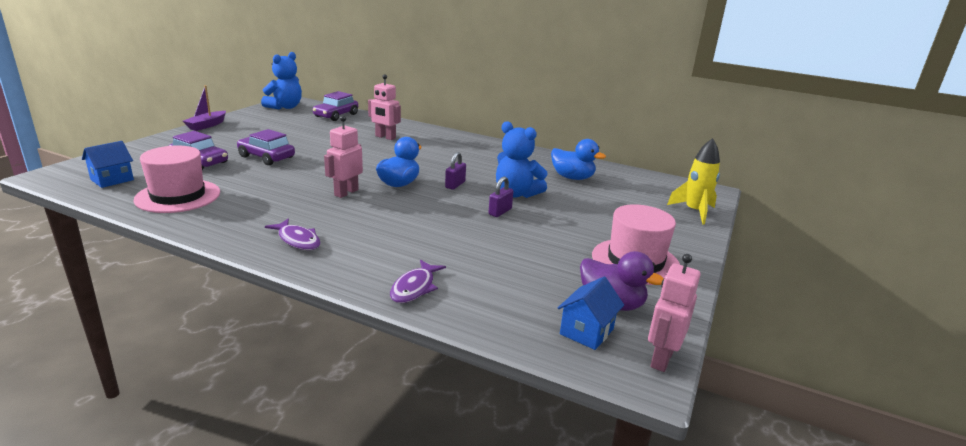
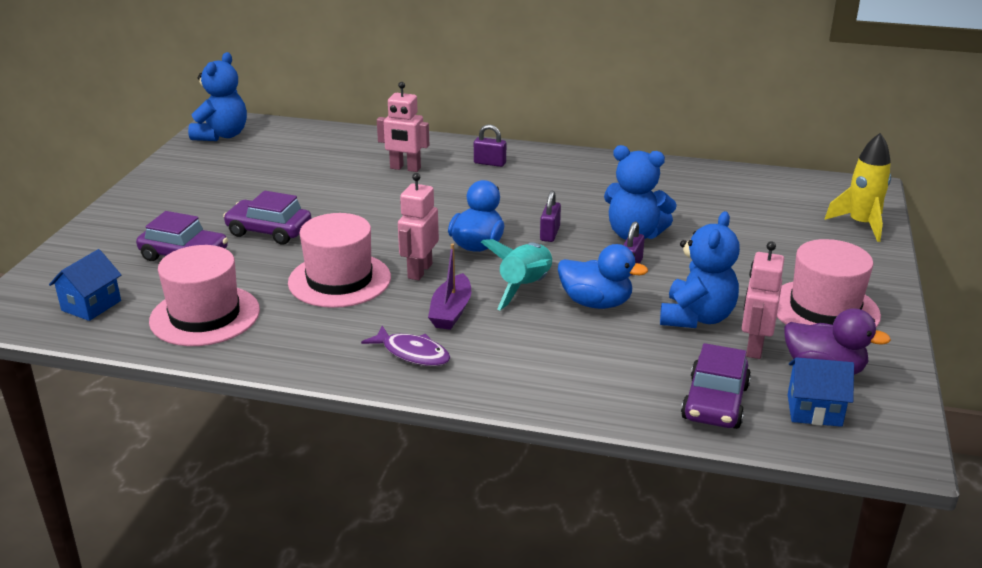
camera: 10 degrees left, 5 degrees up
(207, 125) = (137, 189): purple boat -> purple boat (451, 311)
(287, 190) = (339, 280): none -> pink hat
(336, 115) = (308, 139): purple car -> purple car (715, 402)
(413, 213) = (525, 287): none -> turquoise rocket
(414, 288) = (596, 392): purple fish -> none
(444, 142) = (490, 163): none -> purple padlock
(529, 251) = (696, 317): none -> blue teddy bear
(572, 178) = (690, 196): blue duck -> blue duck (596, 303)
(586, 332) = (814, 410): blue house -> blue house turned 75 degrees clockwise
(661, 359) = (905, 427): pink robot -> pink robot (754, 347)

